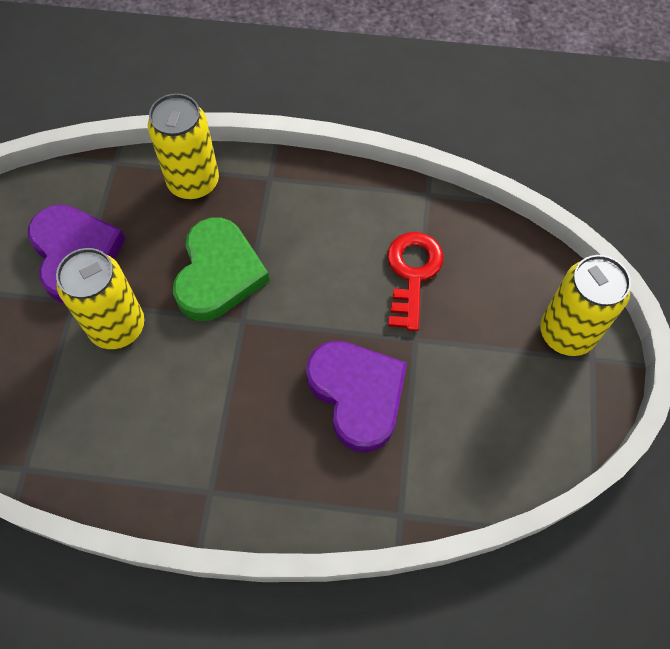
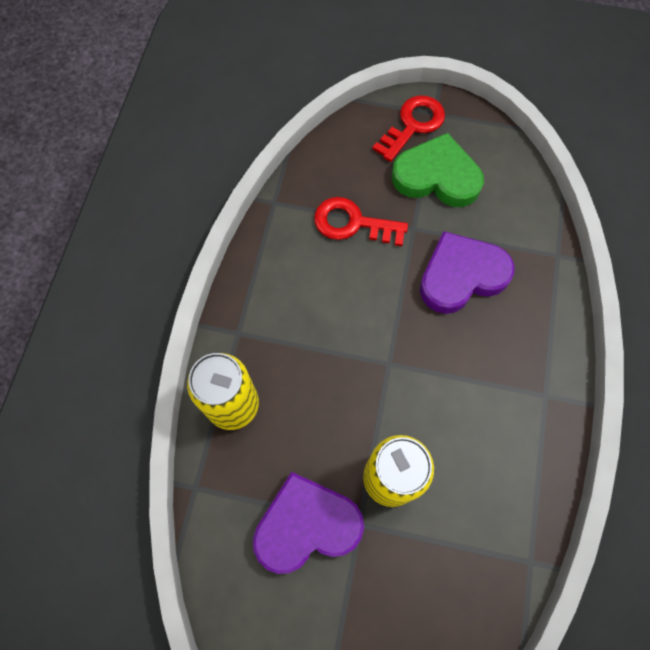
camera: 85 degrees left, 5 degrees up
(218, 273) = (339, 383): green heart -> green heart (437, 176)
(566, 333) = (413, 125): yellow can -> red key

